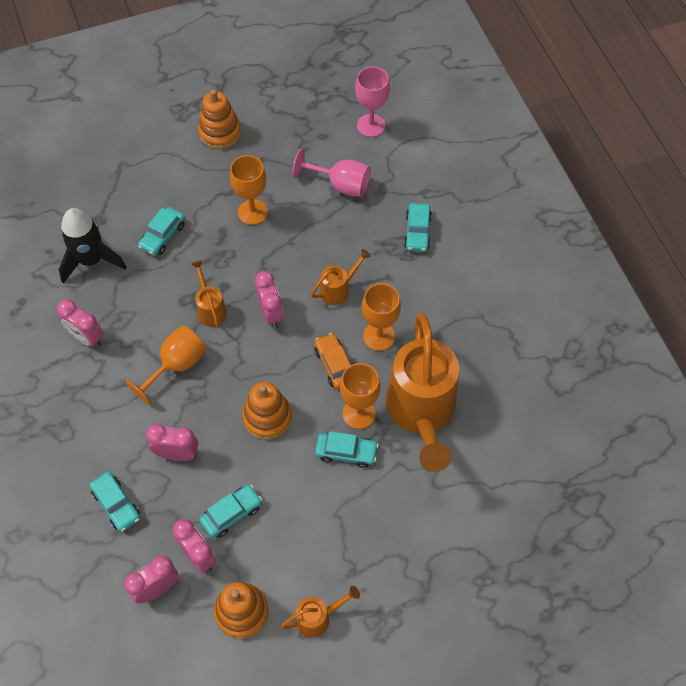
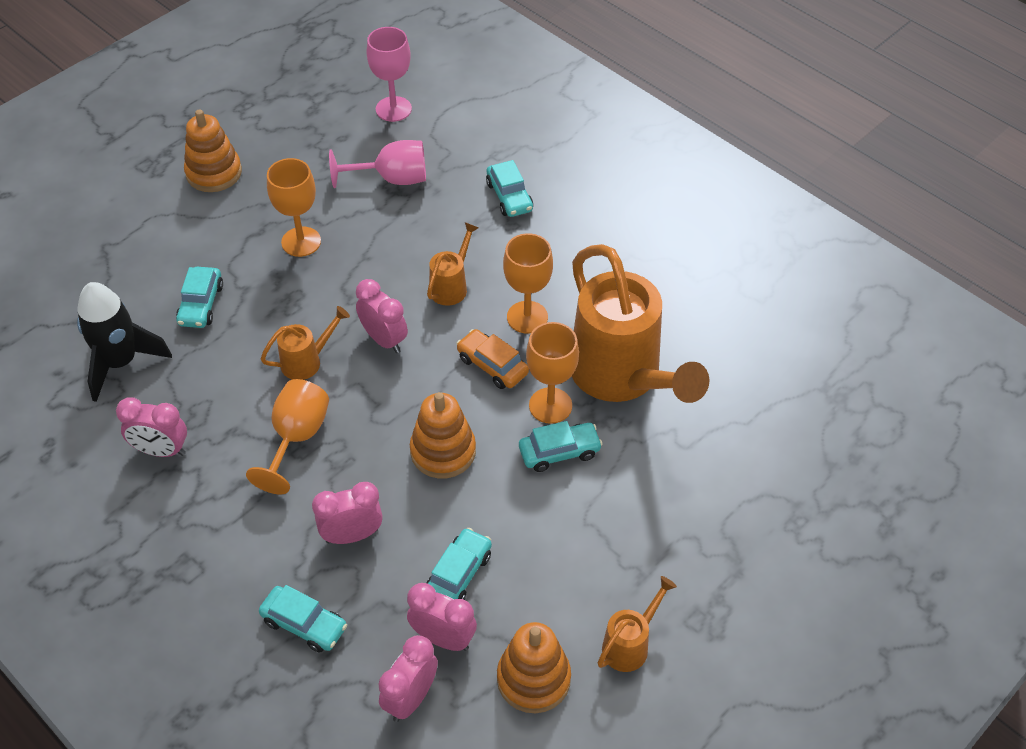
camera: 25 degrees left, 10 degrees down
(211, 309) = (306, 361): orange watering can -> orange watering can turned 105 degrees clockwise

